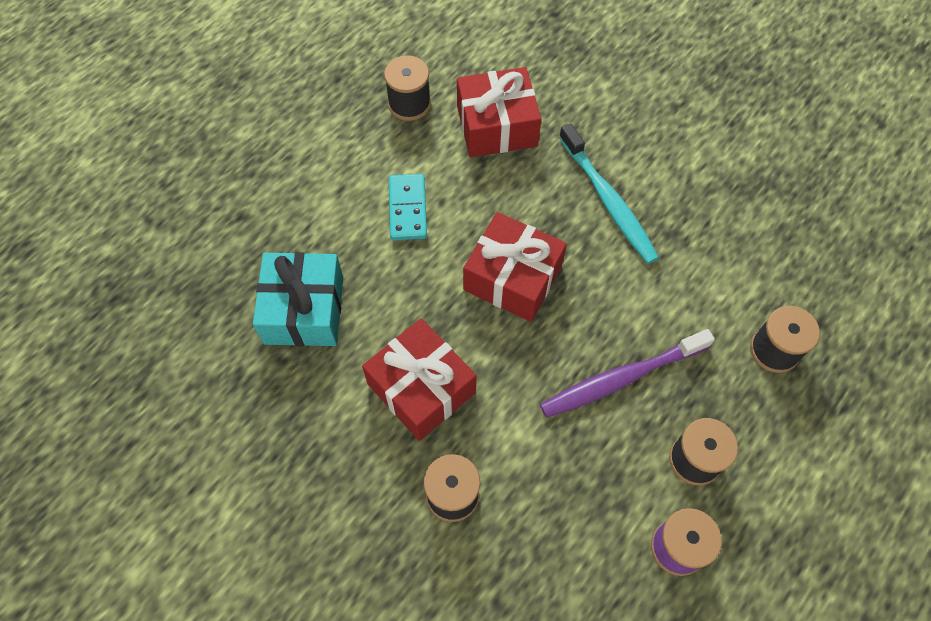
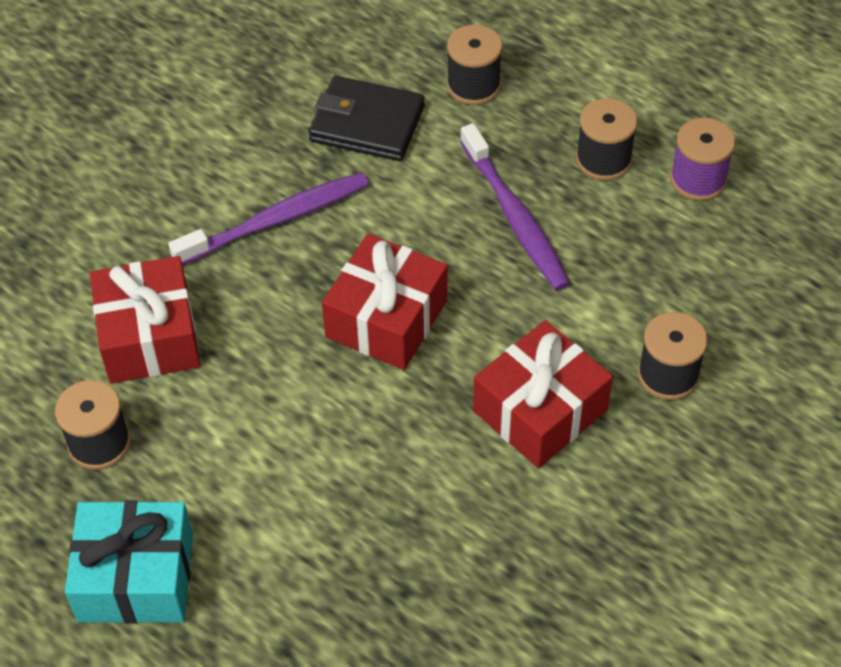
camera: 90 degrees left, 10 degrees down
(304, 310) = (437, 550): turquoise gift -> turquoise gift (136, 577)
(407, 209) = (280, 437): turquoise domino -> none
(608, 201) = (277, 220): turquoise toothbrush -> purple toothbrush
(717, 264) = (367, 124): none -> black wallet

